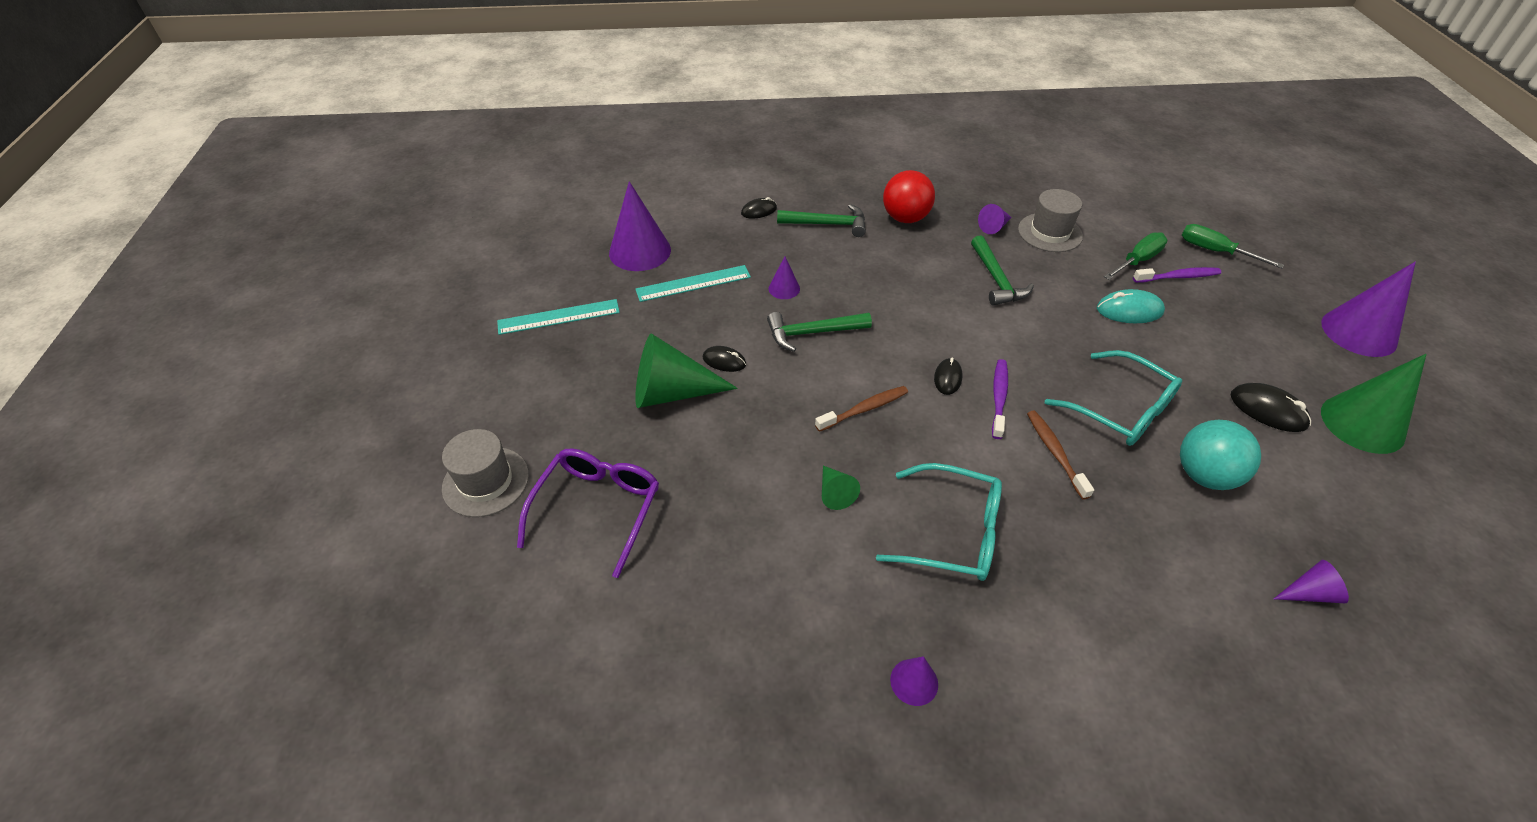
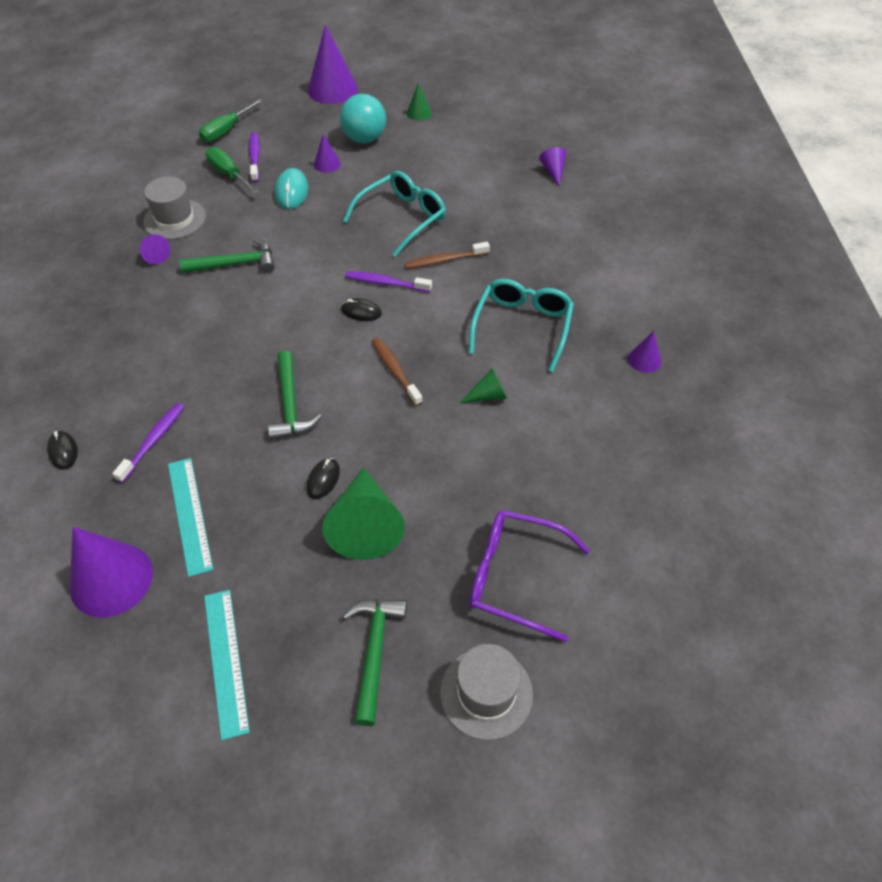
camera: 90 degrees left, 5 degrees up
(769, 255) = (153, 441): none -> purple toothbrush
(784, 288) = (216, 427): purple cone -> purple cone (327, 164)
(828, 224) = (111, 385): green hammer -> green hammer (374, 651)
(905, 218) = (119, 319): red ball -> none
(1204, 475) = (464, 191): turquoise ball -> turquoise ball (364, 139)
(1268, 410) = (405, 149): black mouse -> none
(1362, 423) = (419, 113): green cone -> green cone, size x0.49

